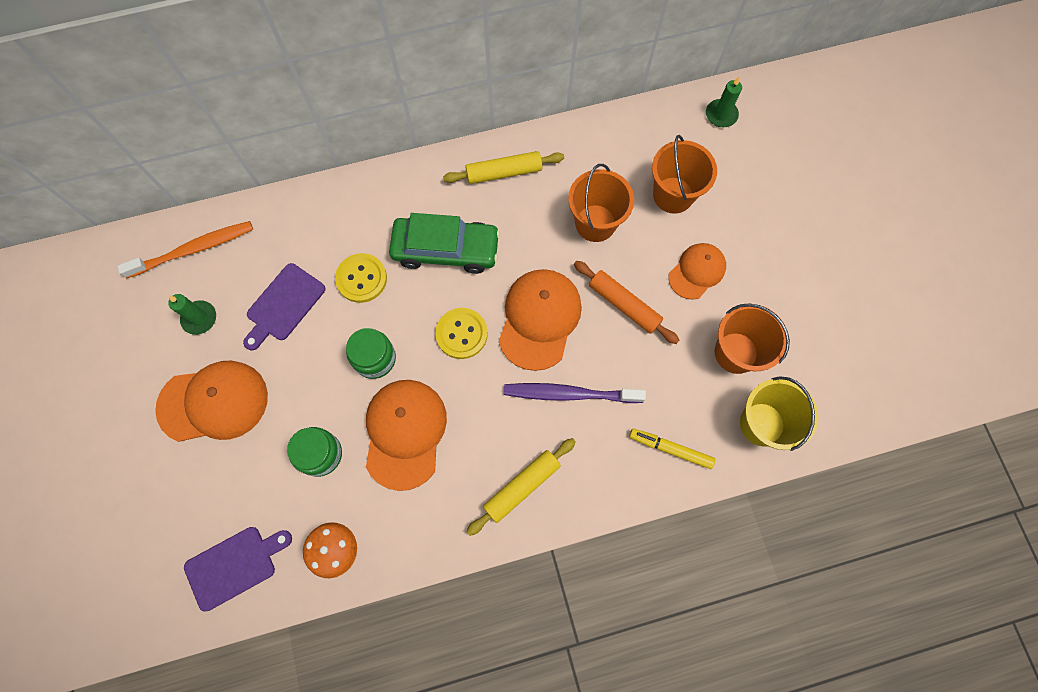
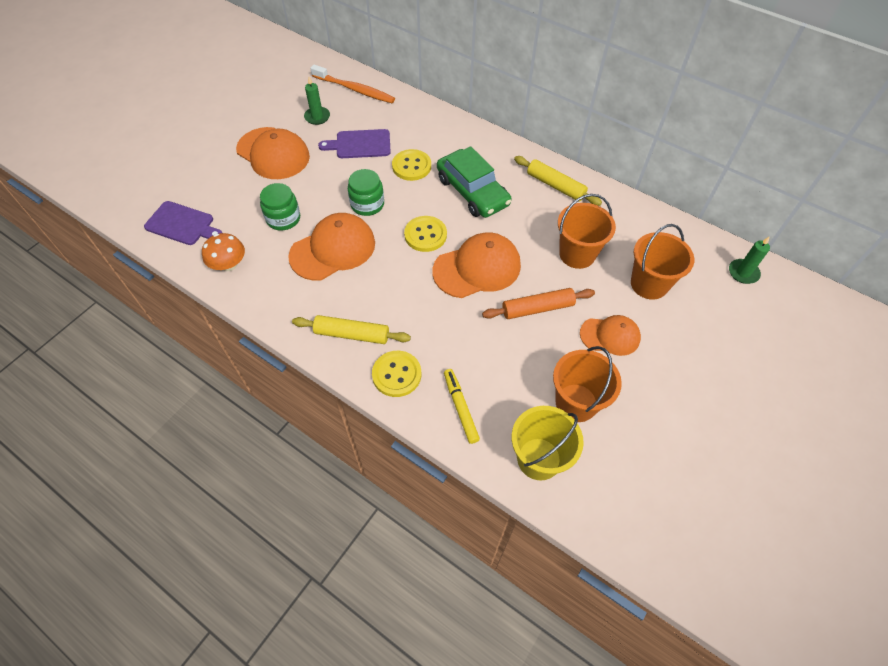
camera: 50 degrees right, 15 degrees down
(569, 394) = (442, 319): purple toothbrush -> none
(596, 478) = (396, 374): none -> yellow button
(624, 305) = (537, 308): orange rolling pin -> orange rolling pin turned 75 degrees clockwise

